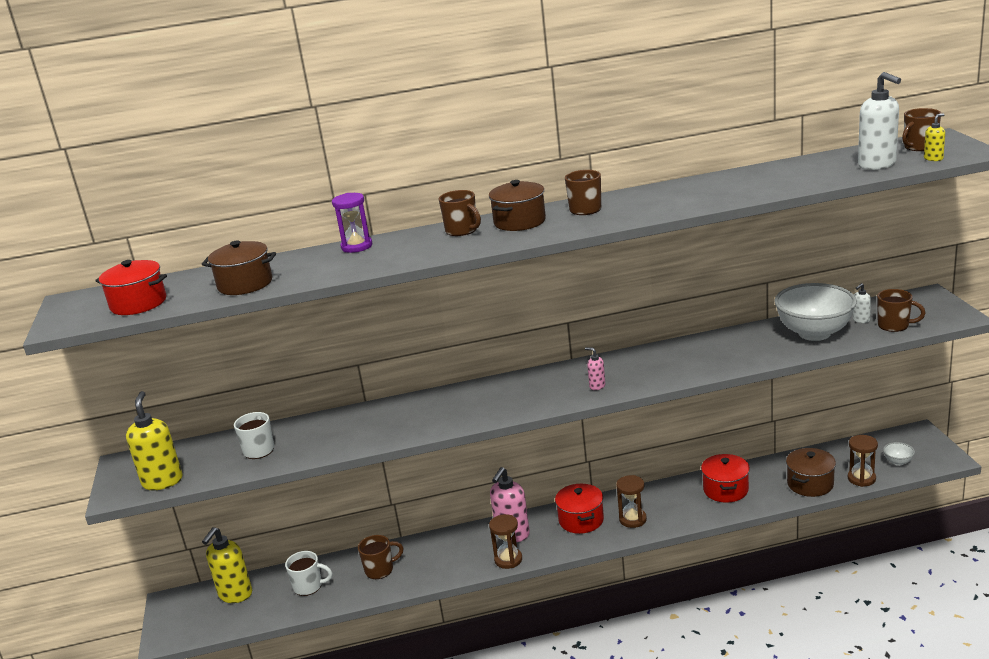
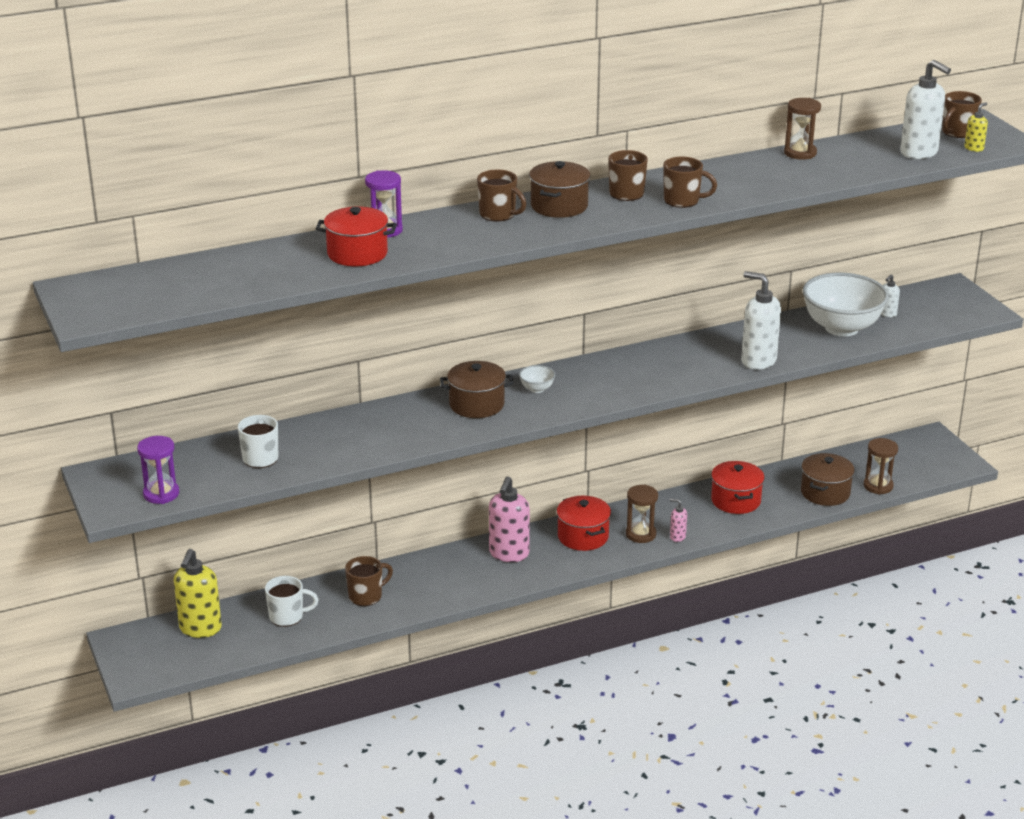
camera: 15 degrees left, 5 degrees up
(138, 303) = (165, 294): red pot -> red pot (357, 254)
(162, 481) = (161, 494): yellow soap dispenser -> purple hourglass
(245, 284) = (280, 273): brown pot -> brown pot (476, 404)
(508, 559) = (512, 580): brown hourglass -> brown hourglass (800, 153)
(597, 386) = (623, 385): pink soap dispenser -> pink soap dispenser (677, 537)
(728, 363) = (758, 361): none -> white soap dispenser
(894, 325) = (922, 320): brown mug -> brown mug (683, 201)
(898, 462) = (913, 468): white bowl -> white bowl (537, 389)

